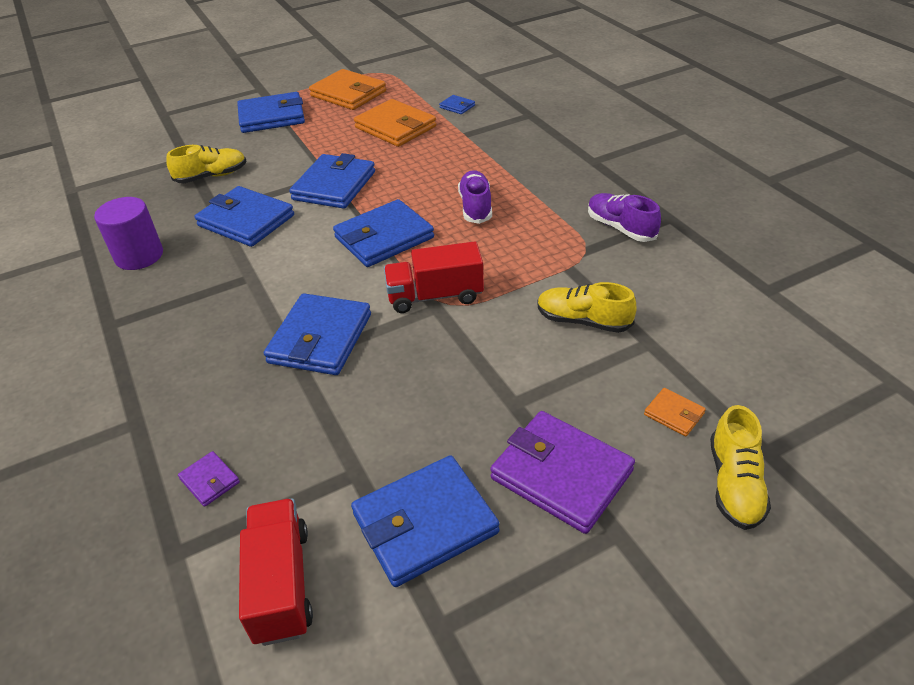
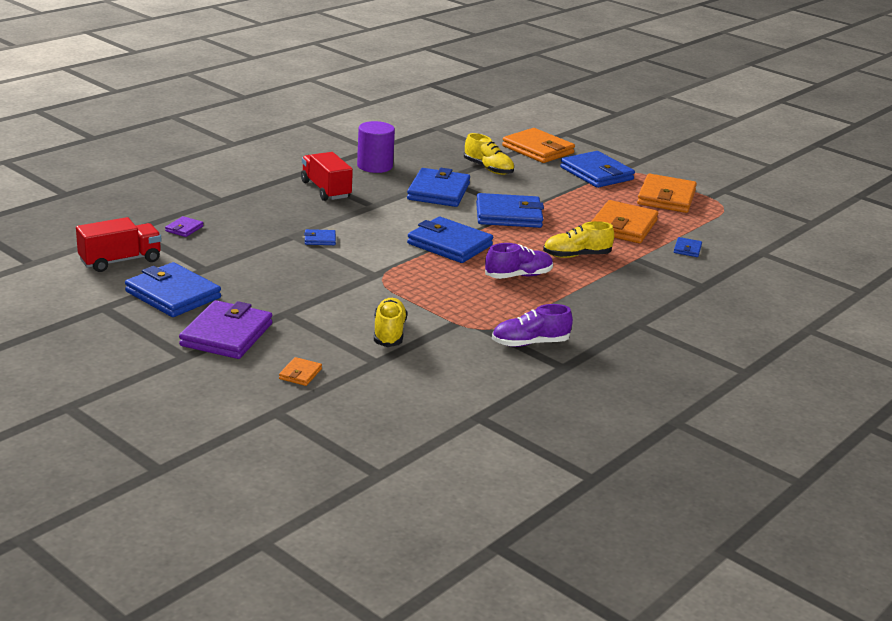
camera: 65 degrees right, 15 degrees down
(189, 137) = (538, 150): none -> orange wallet
(320, 338) = (320, 239): blue wallet -> blue wallet, size x0.45
(435, 296) = (388, 273): red truck -> red truck (326, 190)
(620, 228) = (530, 343): purple shoe -> purple shoe turned 135 degrees counterclockwise
(734, 484) = (240, 398): yellow shoe -> yellow shoe (576, 256)

